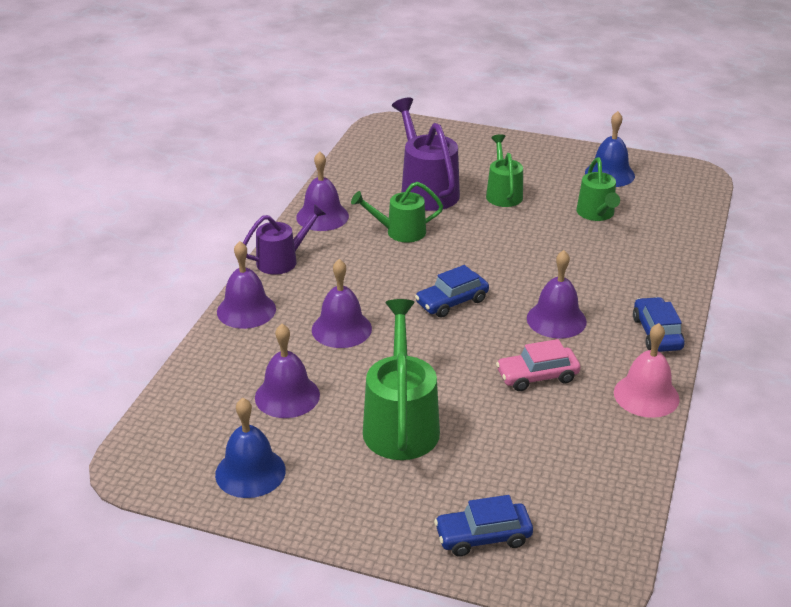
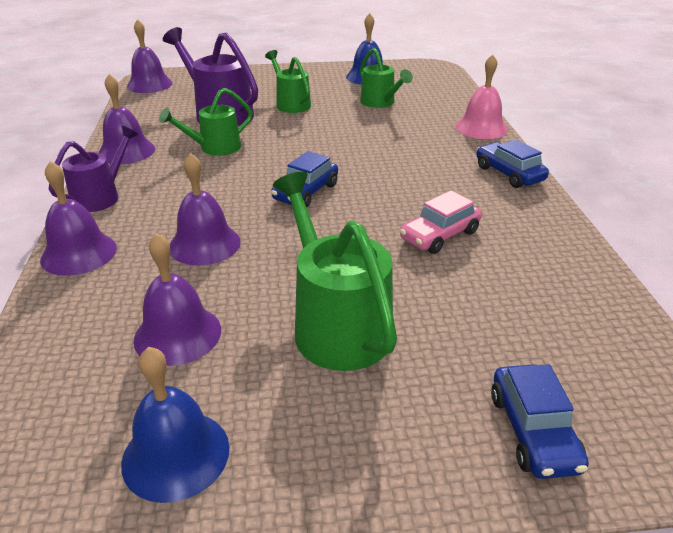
camera: 25 degrees left, 0 degrees up
(483, 537) = (533, 431): blue car -> blue car turned 60 degrees counterclockwise
(556, 319) = (415, 184): purple bell -> purple bell (149, 84)
(646, 395) = (550, 225): pink bell -> pink bell (481, 128)

